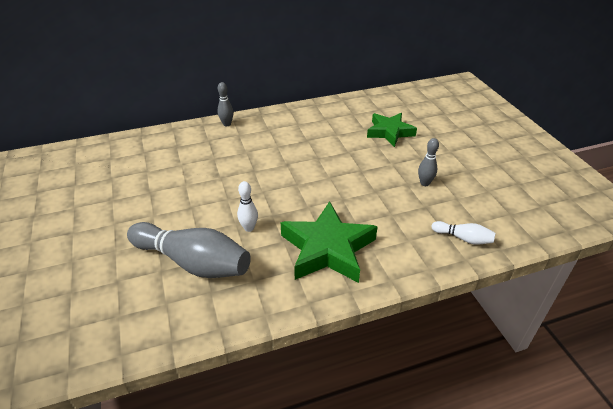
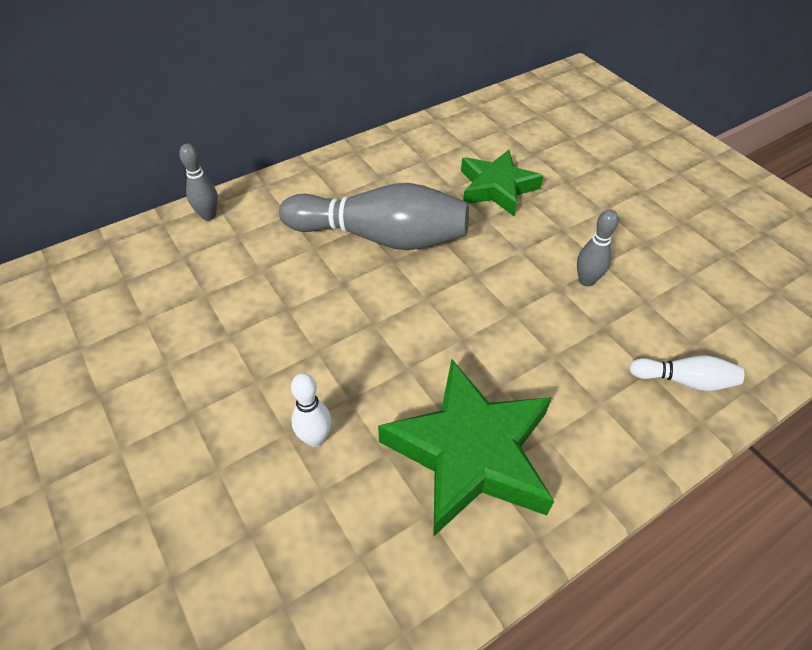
camera: 15 degrees left, 10 degrees up
(193, 262) = (230, 543): grey bowling pin -> grey bowling pin (381, 237)

